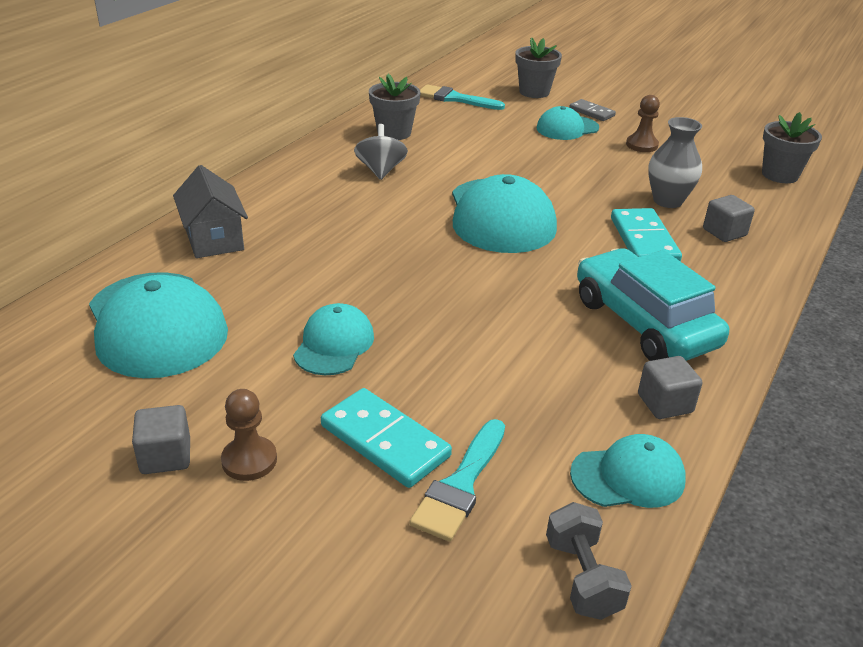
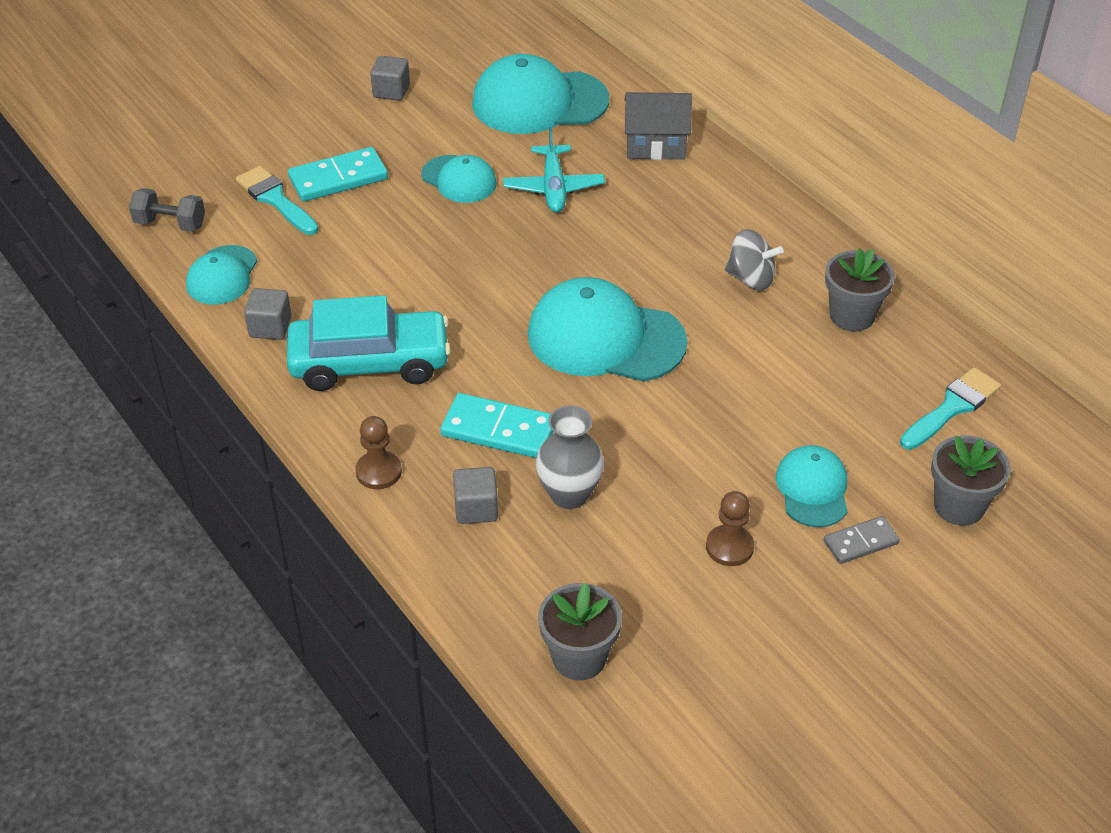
camera: 115 degrees right, 10 degrees up
(249, 460) = (363, 121): brown pawn -> brown pawn (378, 472)
(315, 281) = (553, 188): none -> turquoise plane

